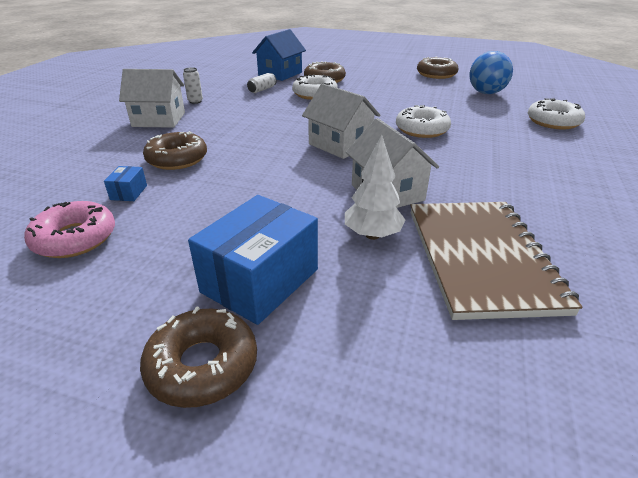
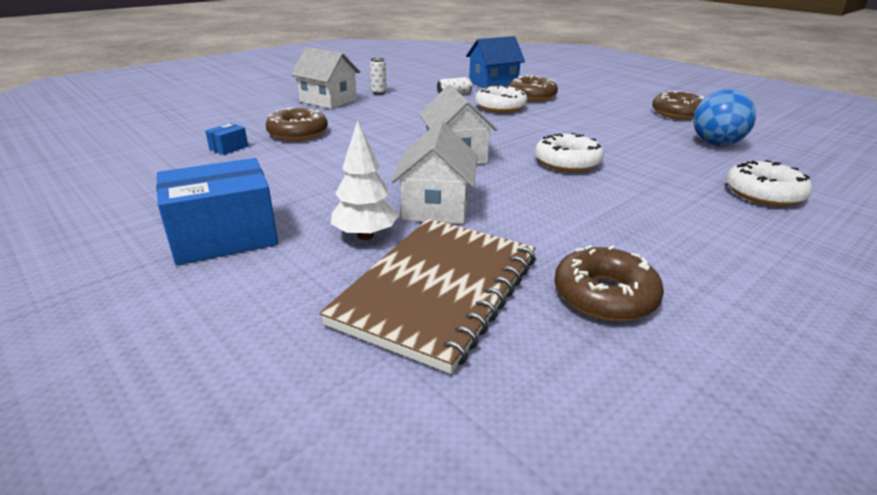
camera: 30 degrees right, 5 degrees down
(75, 238) = (152, 168): pink donut -> none
(202, 365) = (105, 275): brown donut -> brown donut (604, 295)

